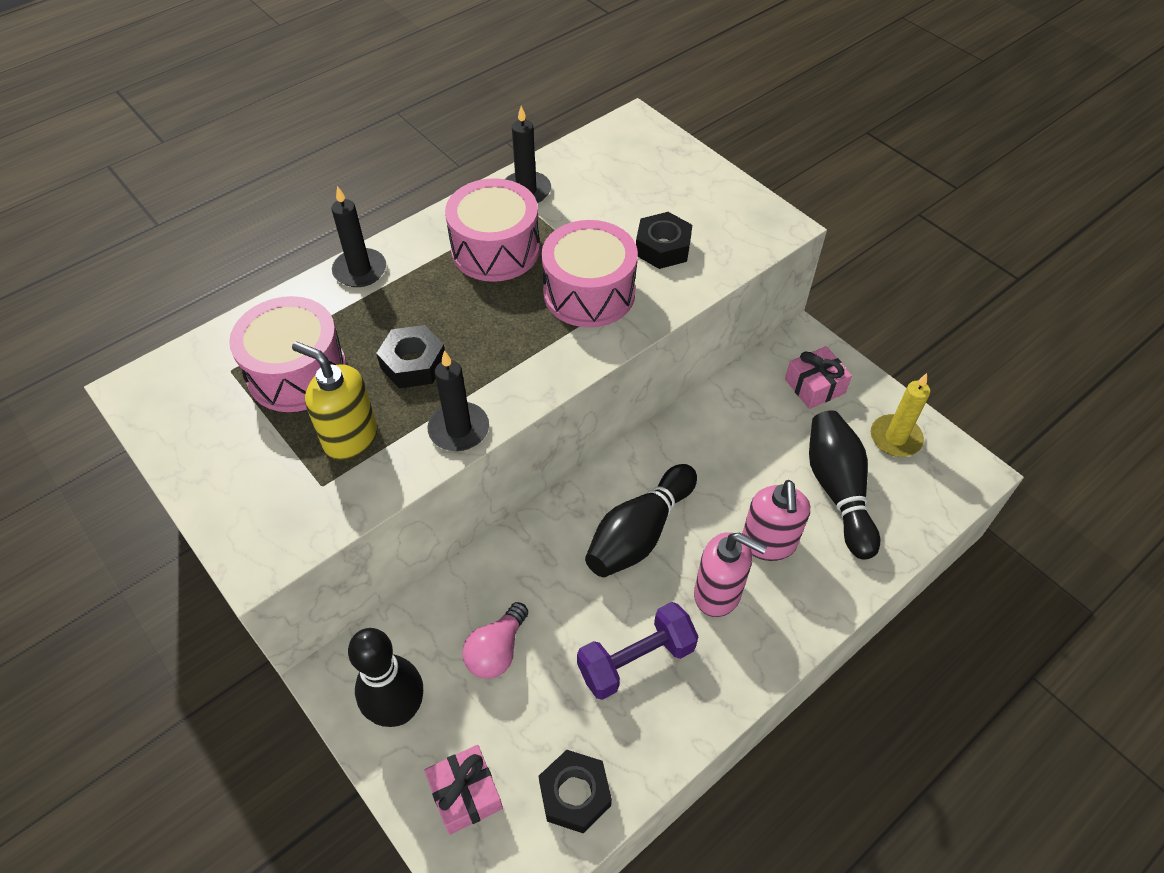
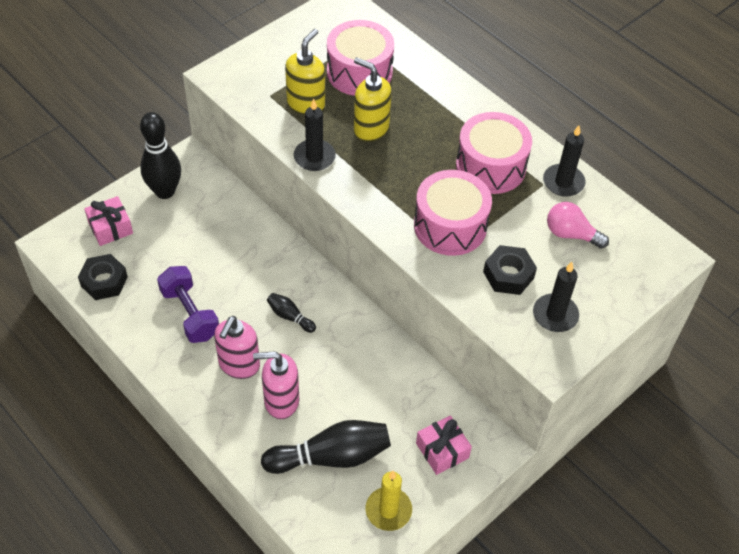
camera: 85 degrees right, 0 degrees up
(360, 270) = (458, 92): black candle -> black candle (555, 315)
(413, 364) = (371, 129): black nut -> yellow soap dispenser
(497, 651) = (201, 237): pink light bulb -> pink light bulb (571, 234)
(639, 533) = (290, 316): black bowling pin -> black bowling pin, size x0.49

